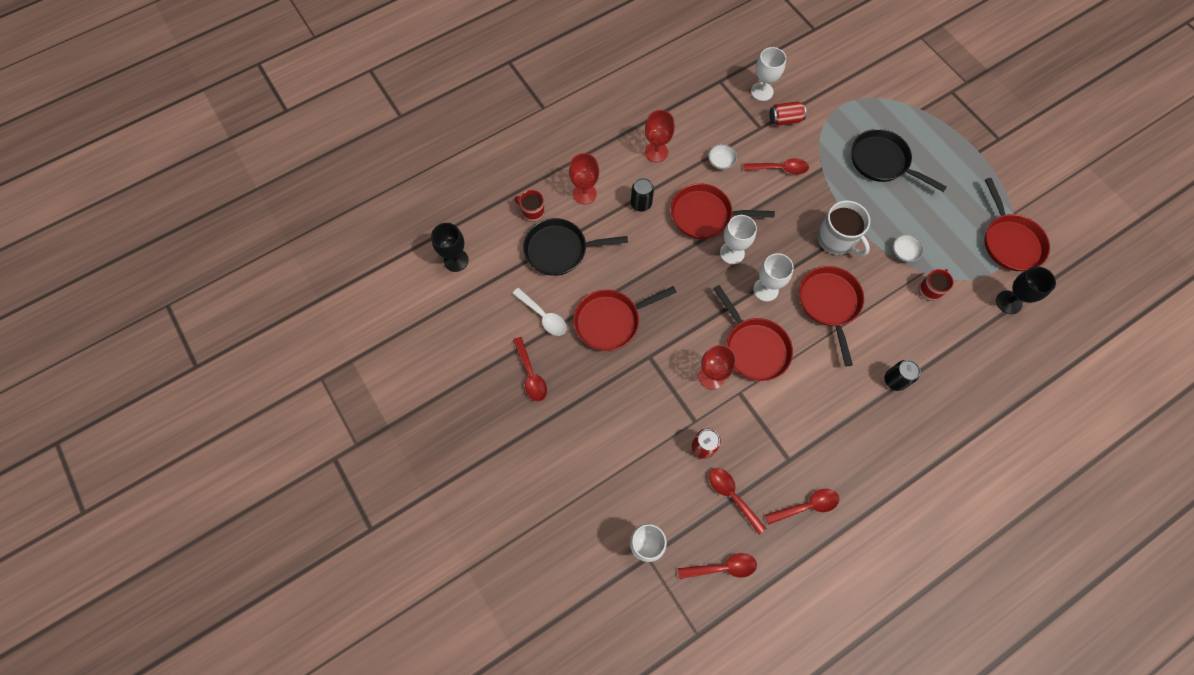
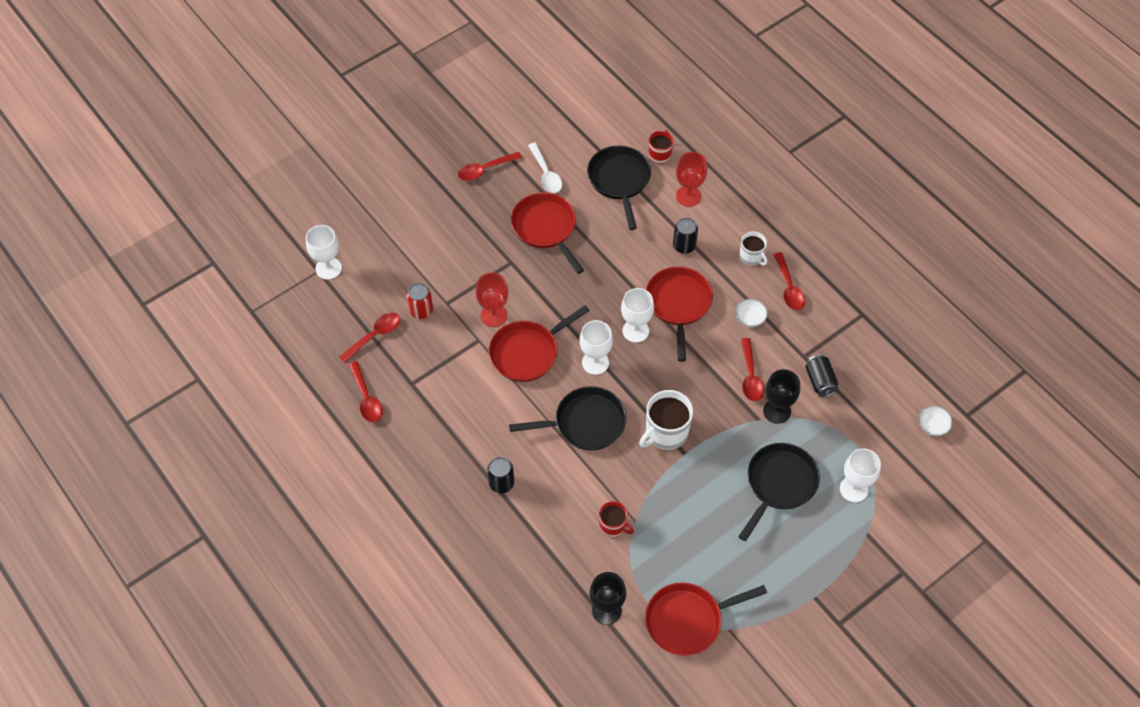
camera: 85 degrees right, 10 degrees down
(456, 260) = (597, 100): black goblet -> black goblet (777, 411)
(543, 316) = (546, 174): white spoon -> white spoon turned 60 degrees counterclockwise
(656, 152) = (751, 256): red goblet -> white mug
(722, 567) = (309, 329): red spoon -> red spoon (789, 287)
(762, 91) = (856, 357): white goblet -> white goblet (854, 489)
(784, 120) = (820, 381): red can -> black can
(829, 304) = (585, 423): red pan -> black pan
(904, 252) = (658, 501): white bowl -> white bowl (933, 425)

